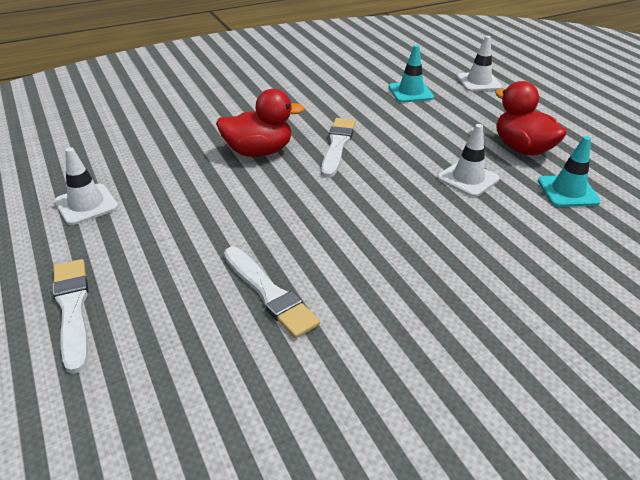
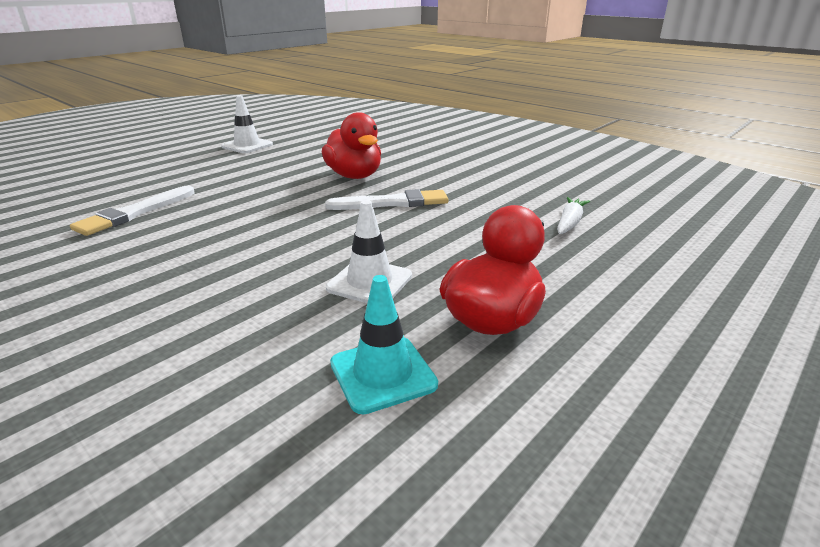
camera: 70 degrees right, 10 degrees down
(72, 310) = (127, 165): white brush -> none
(410, 92) = (570, 222): turquoise traffic cone -> white carrot
(478, 82) = (680, 265): white traffic cone -> none

